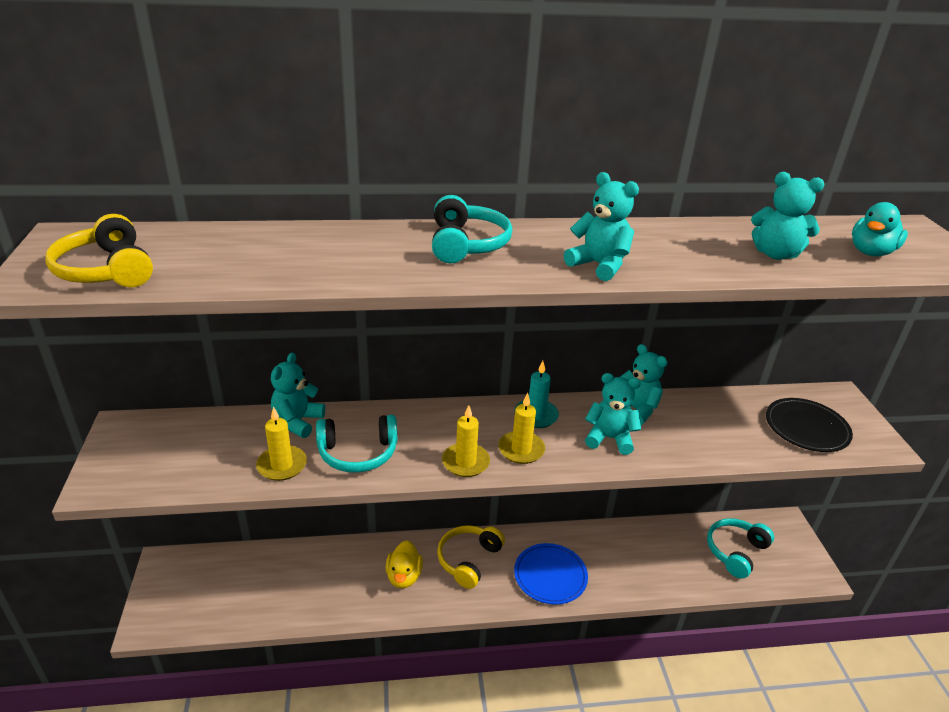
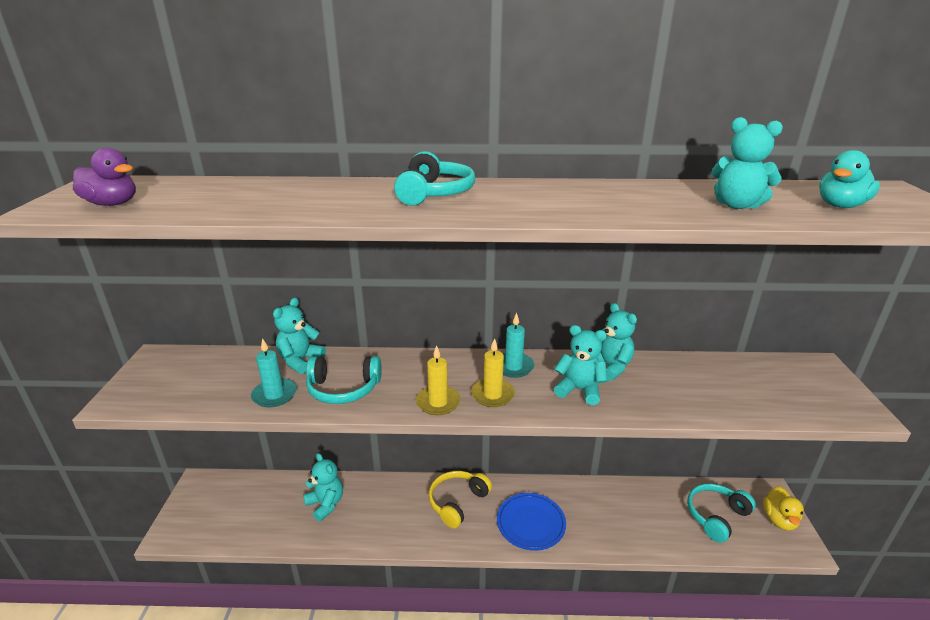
camera: 10 degrees right, 5 degrees down
(106, 270) = (112, 204): yellow headphones -> purple duck
(282, 465) = (274, 395): yellow candle -> turquoise candle
(404, 576) = (396, 512): yellow duck -> yellow duck (779, 520)
(599, 265) = (553, 210): turquoise teddy bear -> turquoise teddy bear (326, 504)
(806, 428) = (782, 392): black plate -> none

